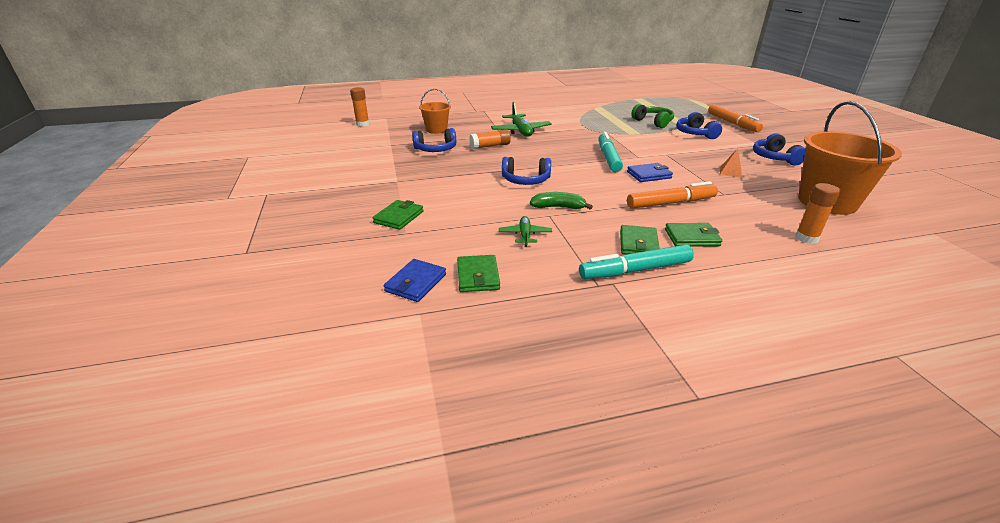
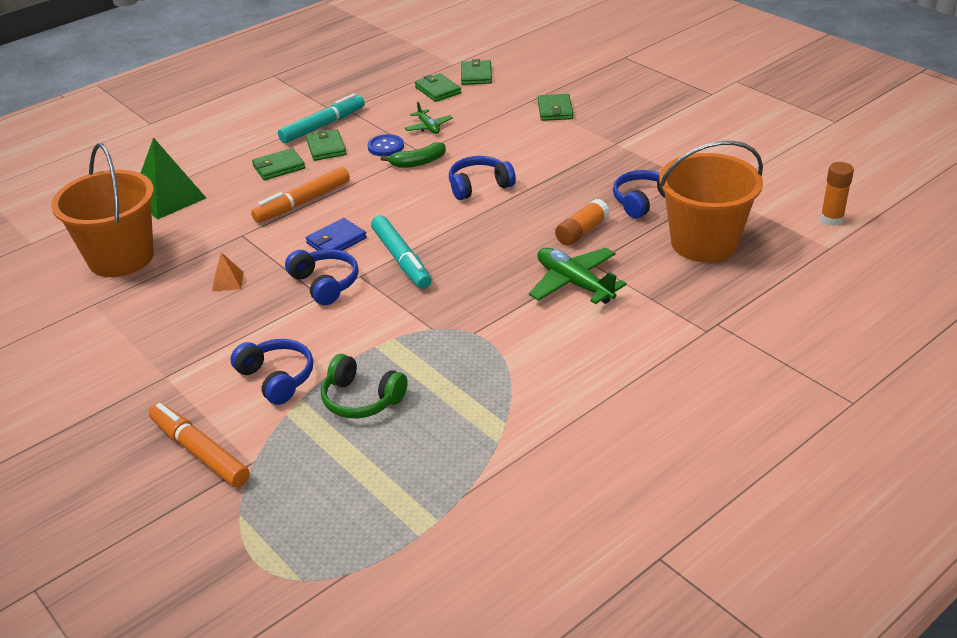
camera: 155 degrees right, 5 degrees up
(416, 283) = (476, 75): blue wallet -> green wallet
(436, 130) = (704, 243): orange bucket -> orange bucket, size x1.83
(578, 228) = (386, 147): none -> blue button
(774, 158) = (153, 339): blue headphones -> blue headphones (325, 284)
(806, 238) = (169, 198): orange glue stick -> green pyramid

